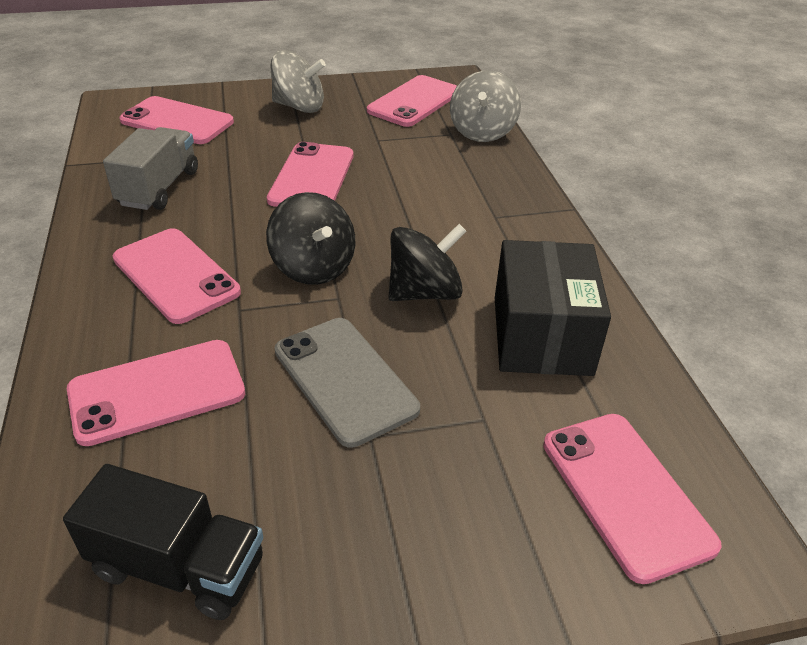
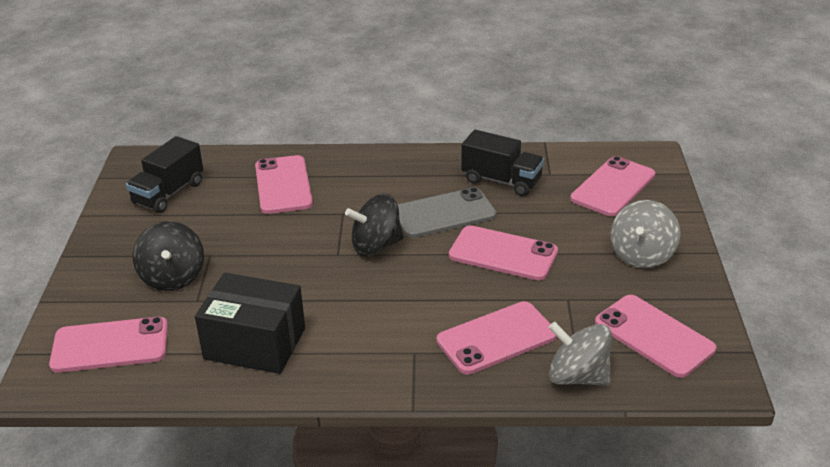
camera: 105 degrees right, 5 degrees down
(159, 188) = (501, 181): grey truck -> black truck
(175, 275) = (388, 189): pink phone -> pink phone (496, 338)
(345, 379) = (258, 250): grey phone -> grey phone (444, 214)
(424, 292) = (326, 294): black spinning top -> black spinning top (173, 277)

